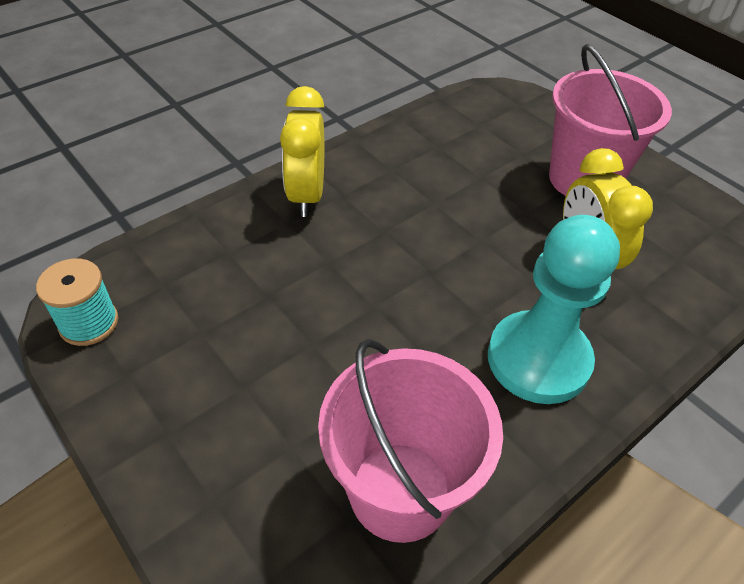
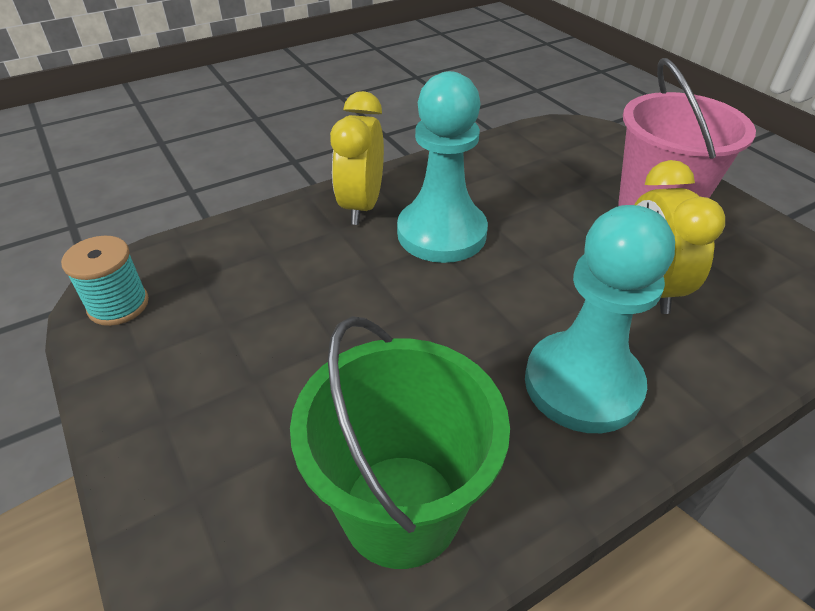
camera: 10 degrees right, 5 degrees down
(389, 219) = (441, 233): none -> turquoise pawn
(400, 490) = (401, 509): pink bucket -> green bucket

